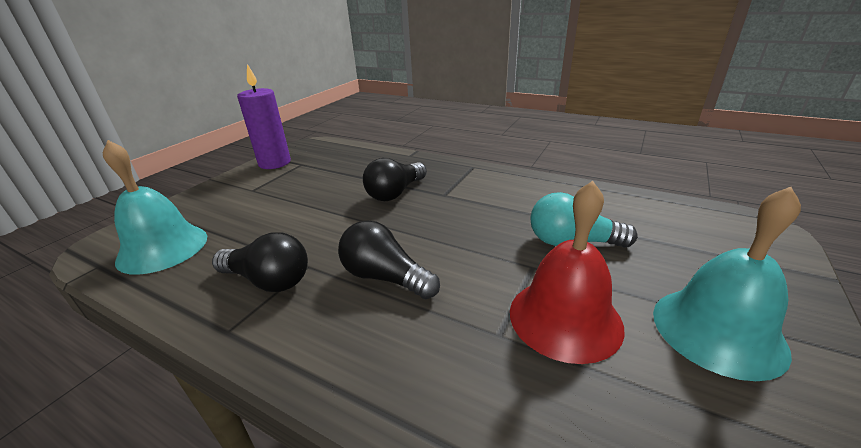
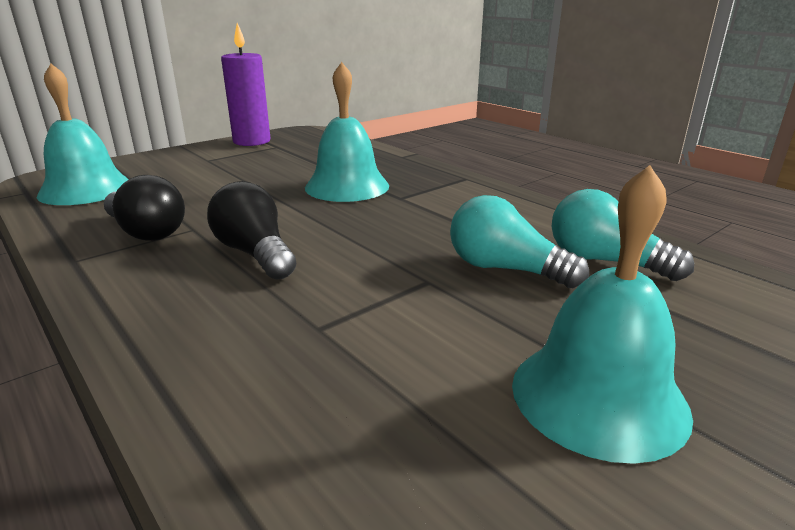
camera: 20 degrees right, 5 degrees down
(395, 193) = (347, 186): black light bulb -> turquoise bell
(565, 318) = (409, 333): red bell -> none
(622, 218) = (605, 261): none -> turquoise light bulb

